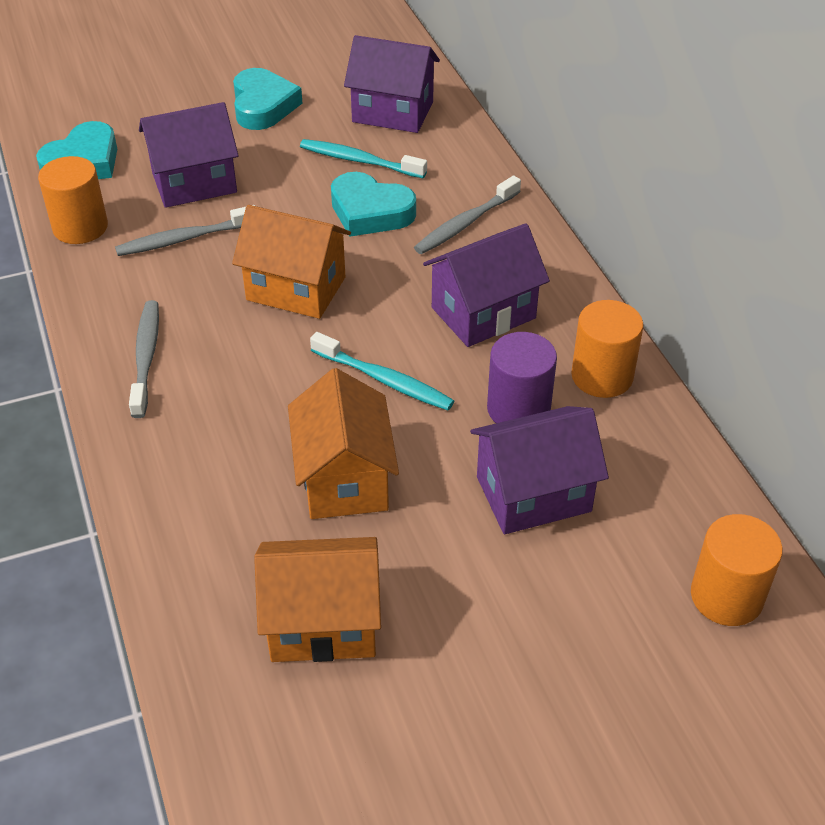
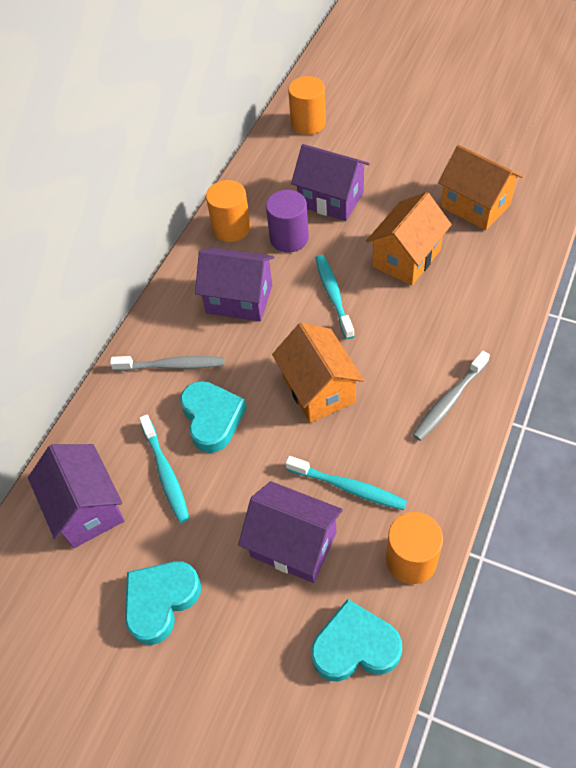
camera: 130 degrees left, 10 degrees up
(184, 239) = (348, 487): grey toothbrush -> turquoise toothbrush

